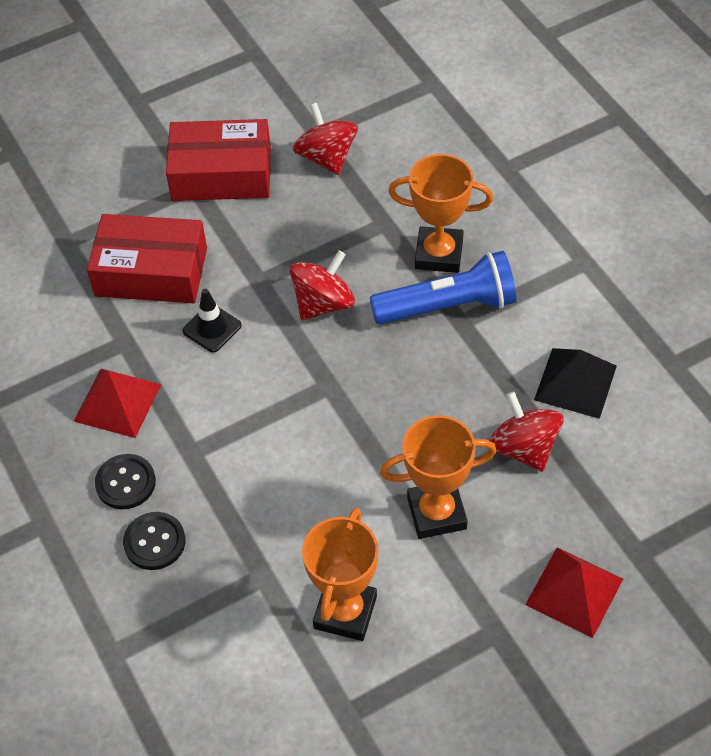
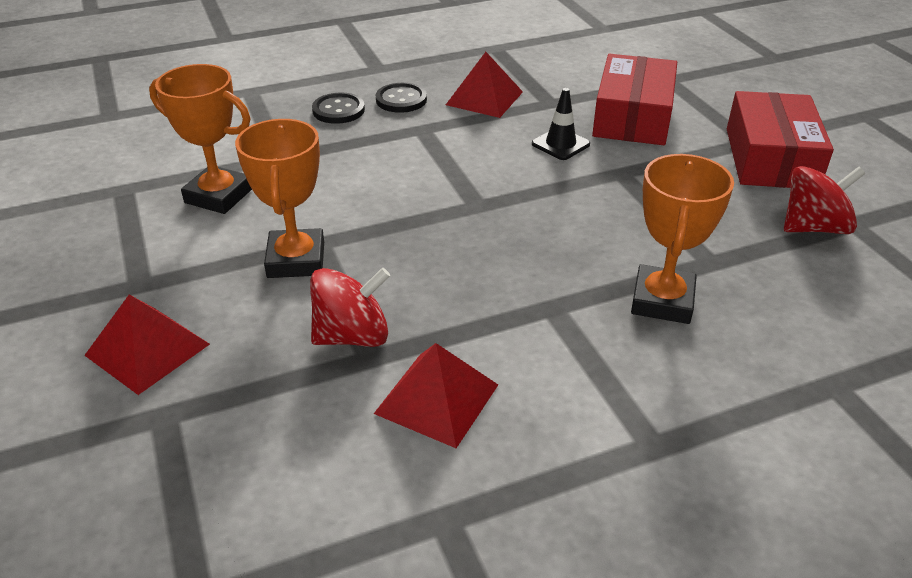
camera: 95 degrees right, 15 degrees down
(323, 303) = (587, 209): red spinning top -> none
(448, 306) = (577, 300): blue flashlight -> none
(575, 382) = (436, 398): black pyramid -> red pyramid

